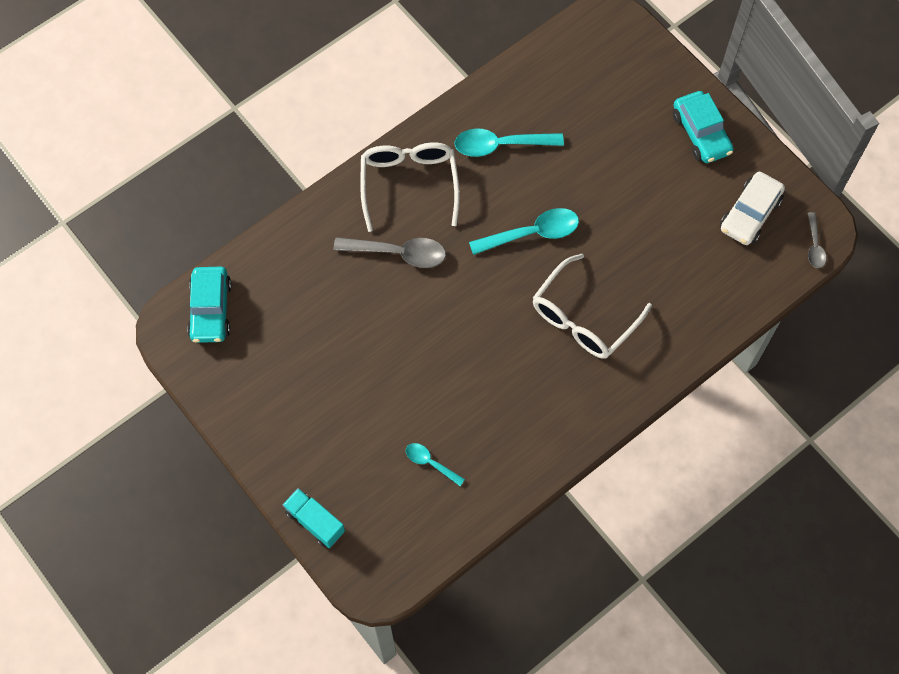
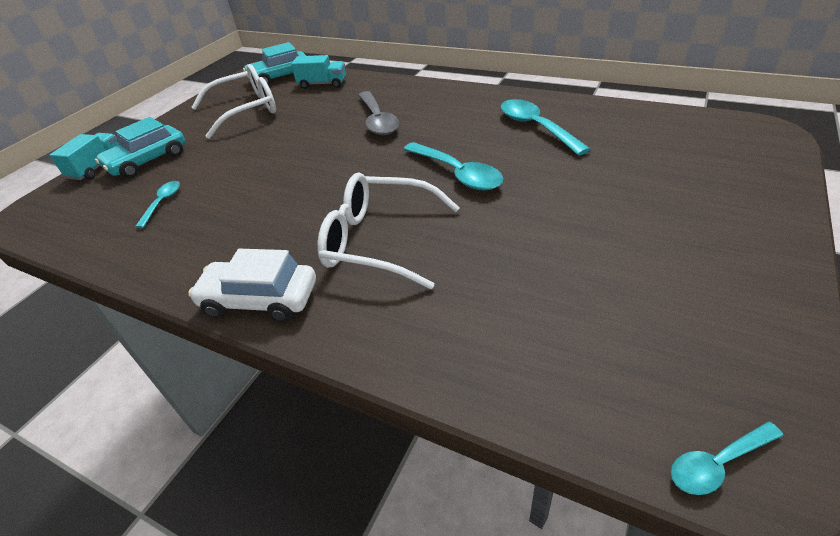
camera: 70 degrees right, 25 degrees down
(269, 273) = (322, 84): none -> turquoise truck
(409, 184) = (449, 104): white glasses -> white glasses (246, 110)
(701, 133) = (732, 244): turquoise car -> turquoise car (148, 161)
(750, 214) = (674, 342): white car -> white car (260, 300)
(814, 246) = (717, 463): grey spoon -> turquoise spoon

